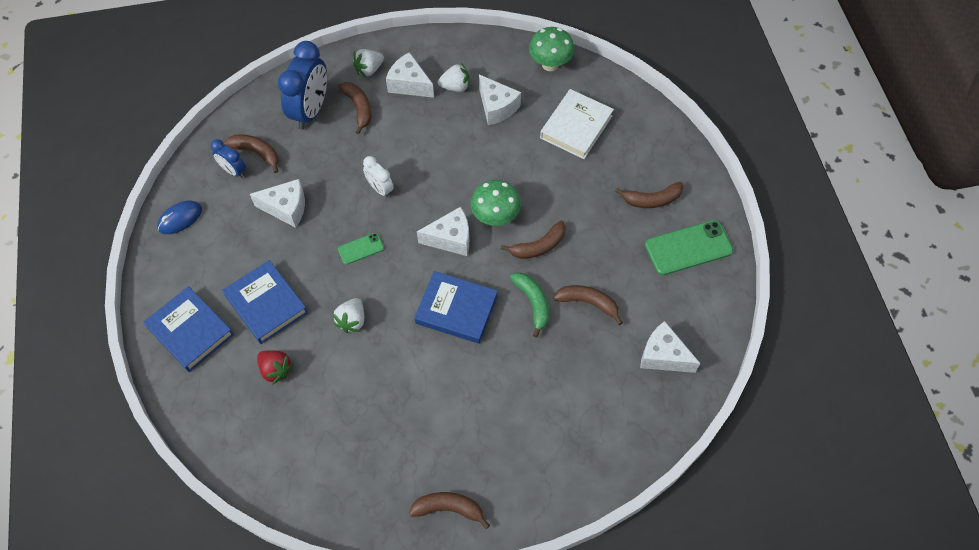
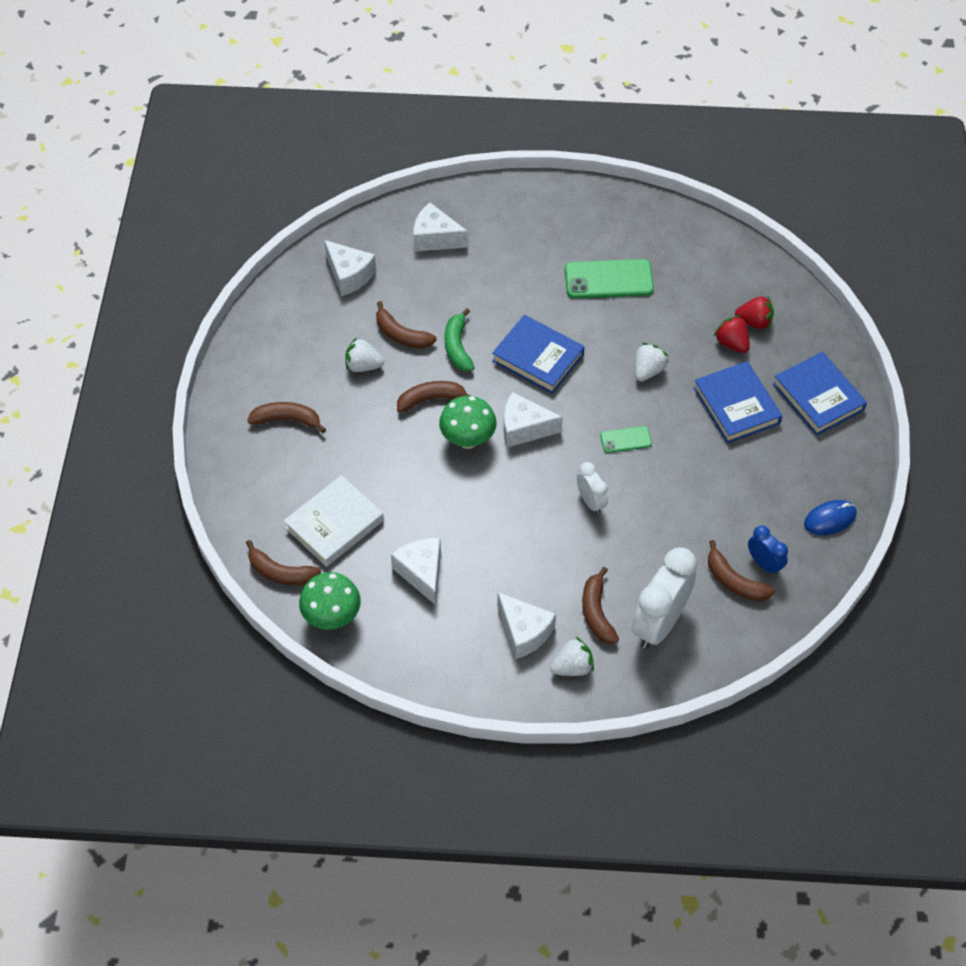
camera: 165 degrees left, 5 degrees down
(255, 400) = (754, 322): none -> red strawberry
(286, 208) = (704, 503): white cheese -> white cheese (435, 238)
(311, 111) = (659, 623): blue clock -> white clock
(449, 508) = (588, 206): brown banana -> brown banana (281, 572)
(455, 87) = (465, 613): white strawberry -> white strawberry (363, 366)
(688, 248) = (274, 363): green phone -> green phone (608, 279)

